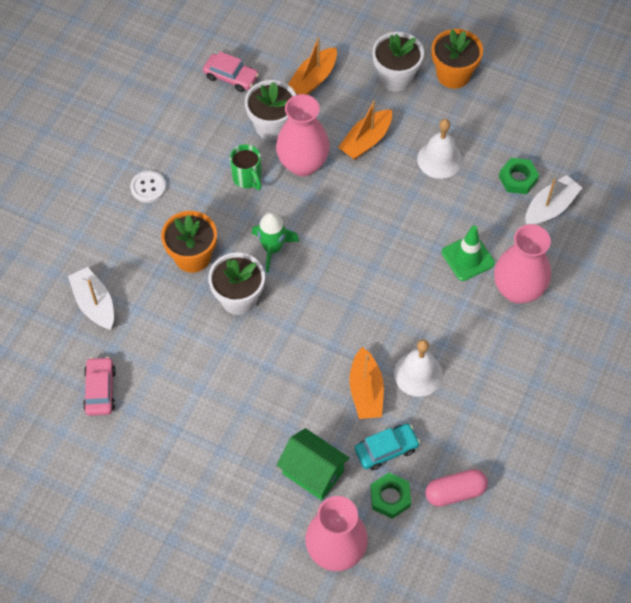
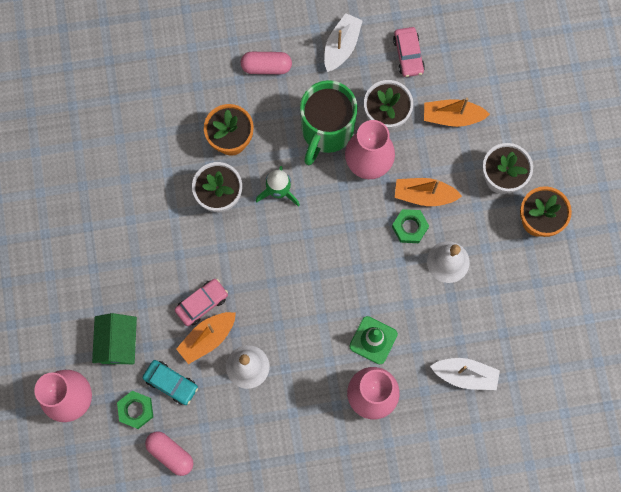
camera: 55 degrees right, 15 degrees up
(94, 304) = (145, 101): white boat -> white boat (341, 46)
(100, 390) = (83, 154): pink car -> pink car (202, 303)
(148, 187) = (266, 67): white button -> pink capsule
(247, 178) = (326, 131): green mug -> green mug, size x1.95
(518, 179) = (474, 333): green nut -> green nut (409, 227)

